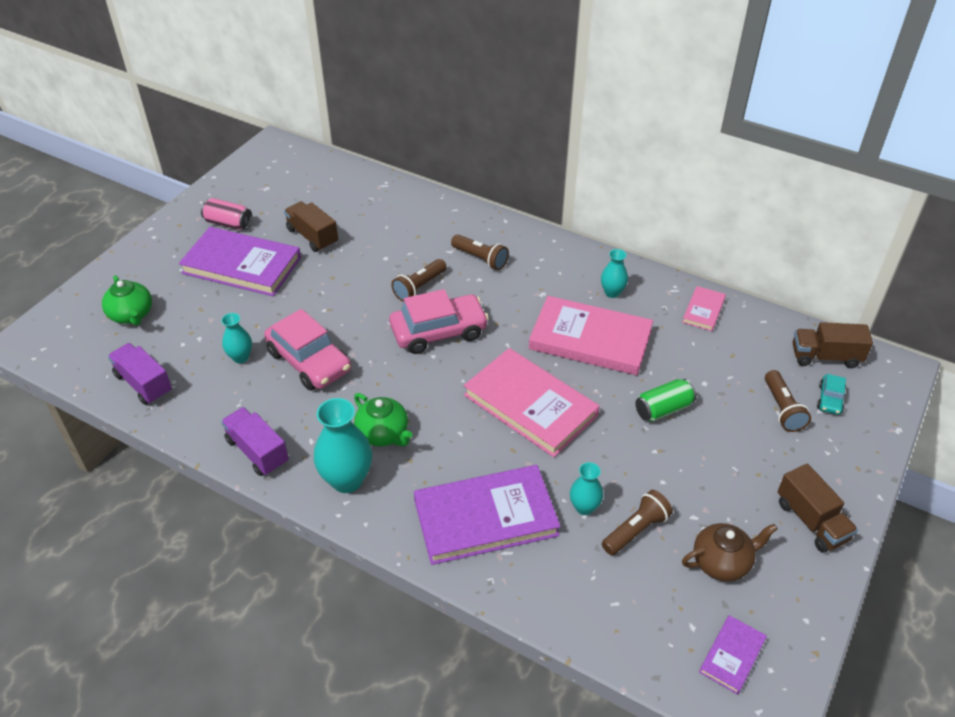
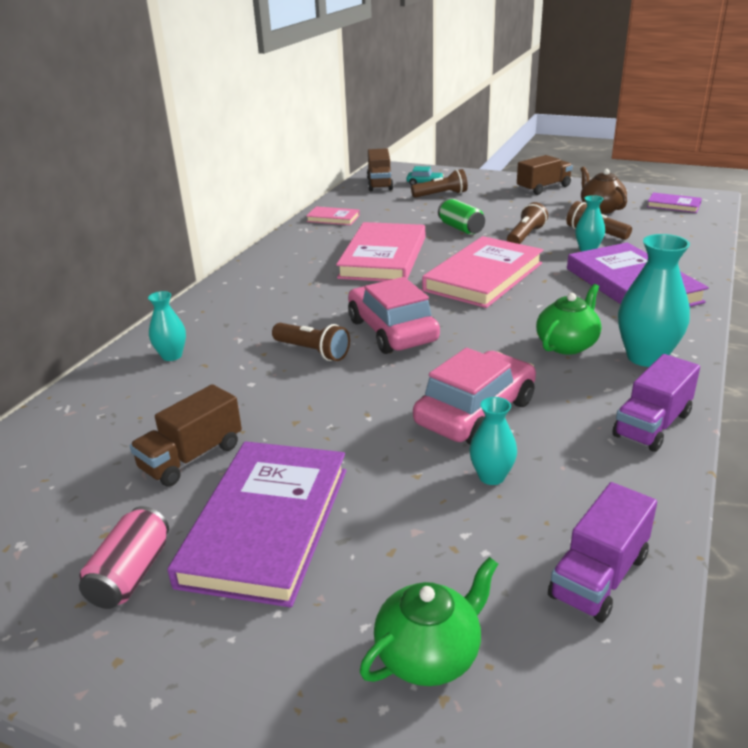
camera: 95 degrees left, 15 degrees down
(480, 259) = (256, 319): brown flashlight -> brown flashlight (525, 236)
(612, 292) = (312, 252): turquoise vase -> turquoise vase (172, 356)

